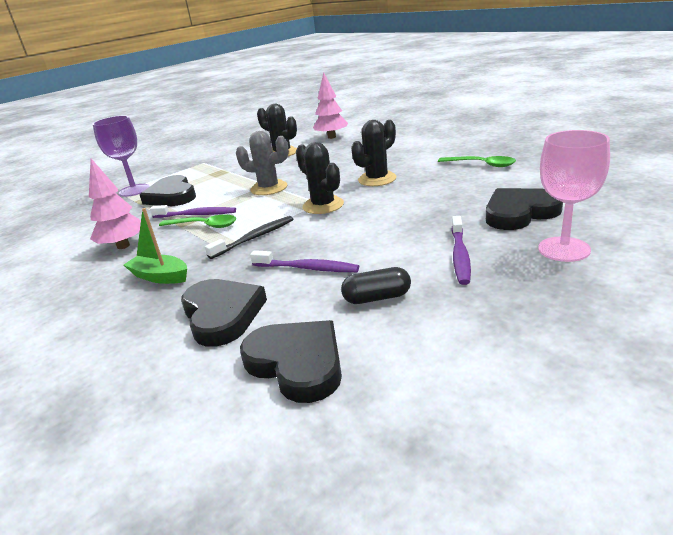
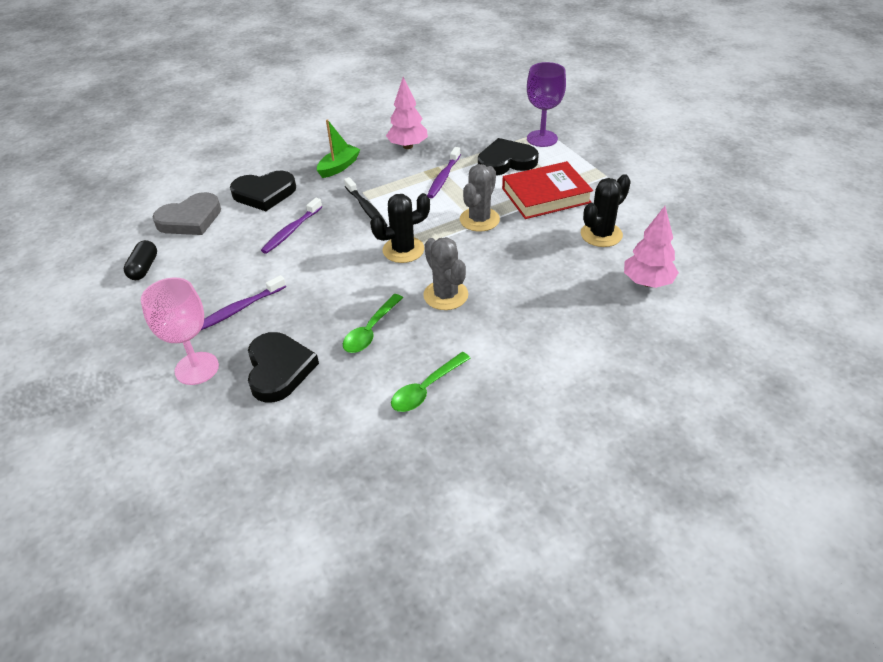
camera: 100 degrees right, 15 degrees up
(204, 226) = (414, 182): green spoon -> green spoon (371, 330)
(230, 174) = (546, 195): none -> red book
(297, 363) = (190, 219): black heart -> grey heart
(377, 179) = (445, 295): black cactus -> grey cactus
(377, 298) = (224, 257): black capsule -> black capsule (144, 268)
(460, 256) = (240, 308): purple toothbrush -> purple toothbrush turned 60 degrees counterclockwise

